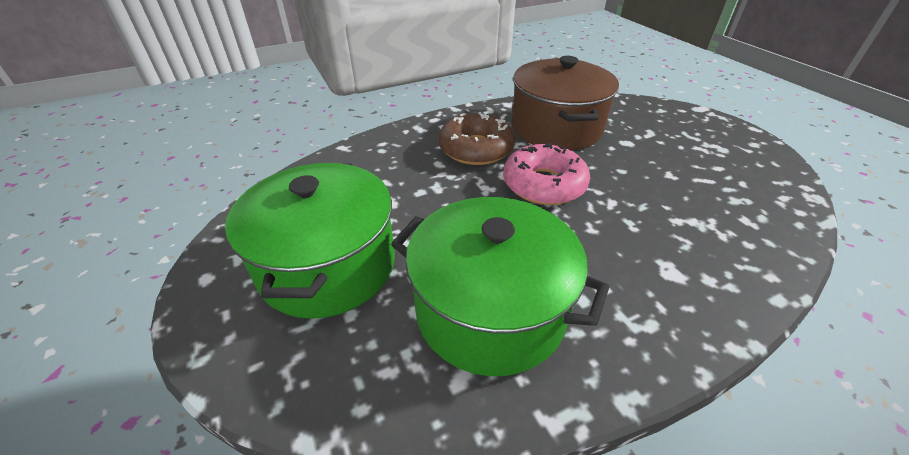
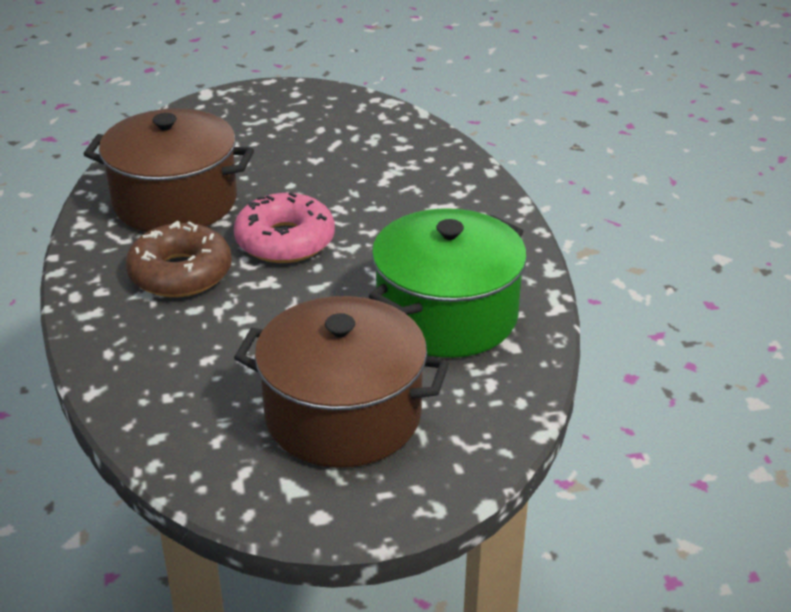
camera: 75 degrees left, 5 degrees down
(328, 265) = (343, 415): green pot -> brown pot

